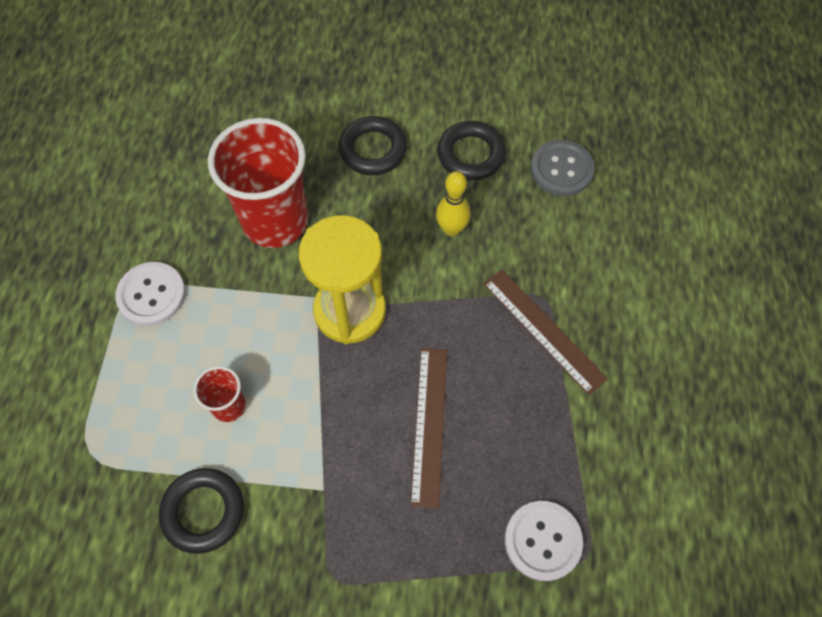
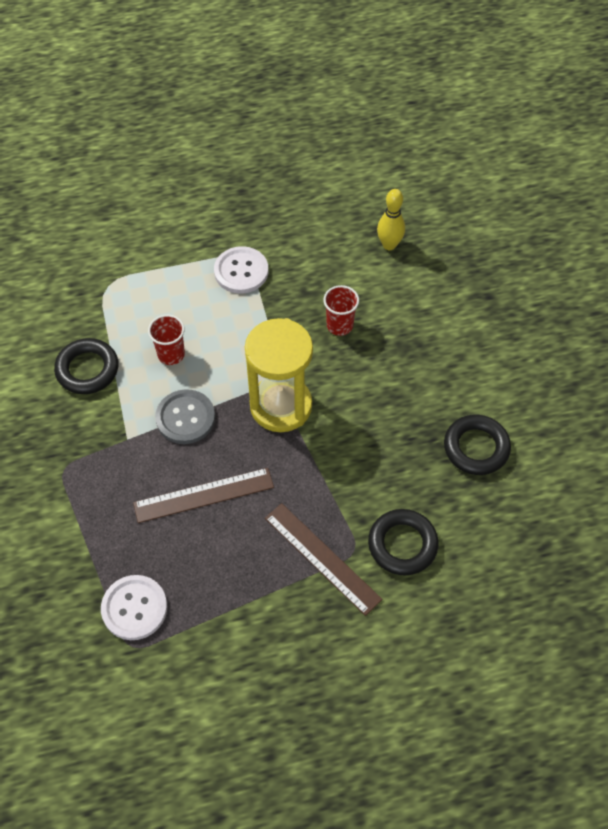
camera: 70 degrees right, 5 degrees down
(275, 221) = (339, 325): red cup -> red cup, size x0.46
(373, 150) = (442, 370): black ring -> black ring (402, 544)
(451, 229) = (390, 456): yellow bowling pin -> yellow bowling pin (389, 245)
(543, 330) = (322, 558): brown ruler -> brown ruler turned 75 degrees counterclockwise
(561, 169) = (498, 528): grey button -> grey button (185, 418)

